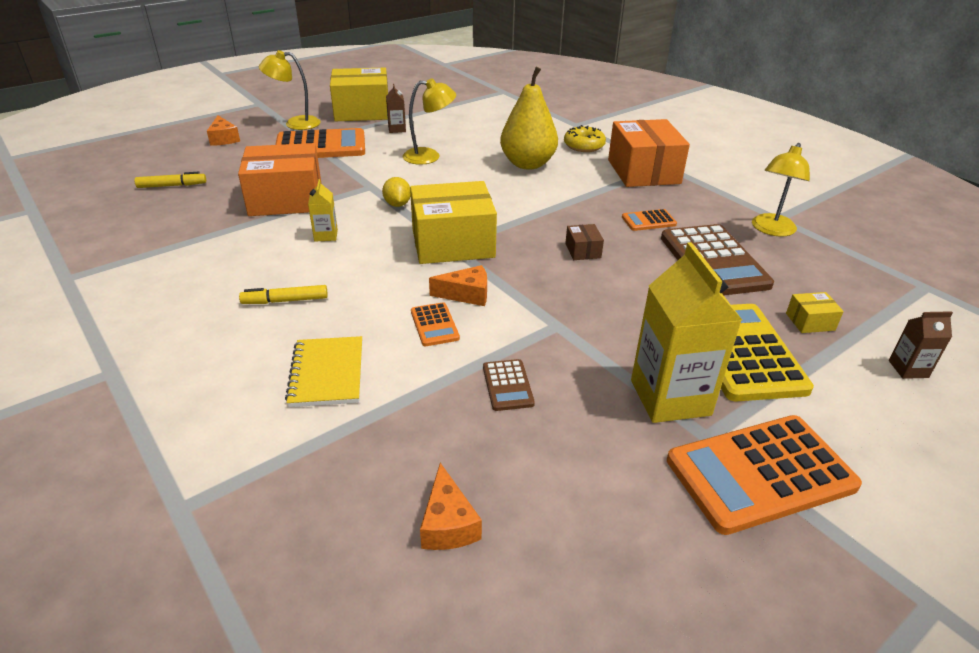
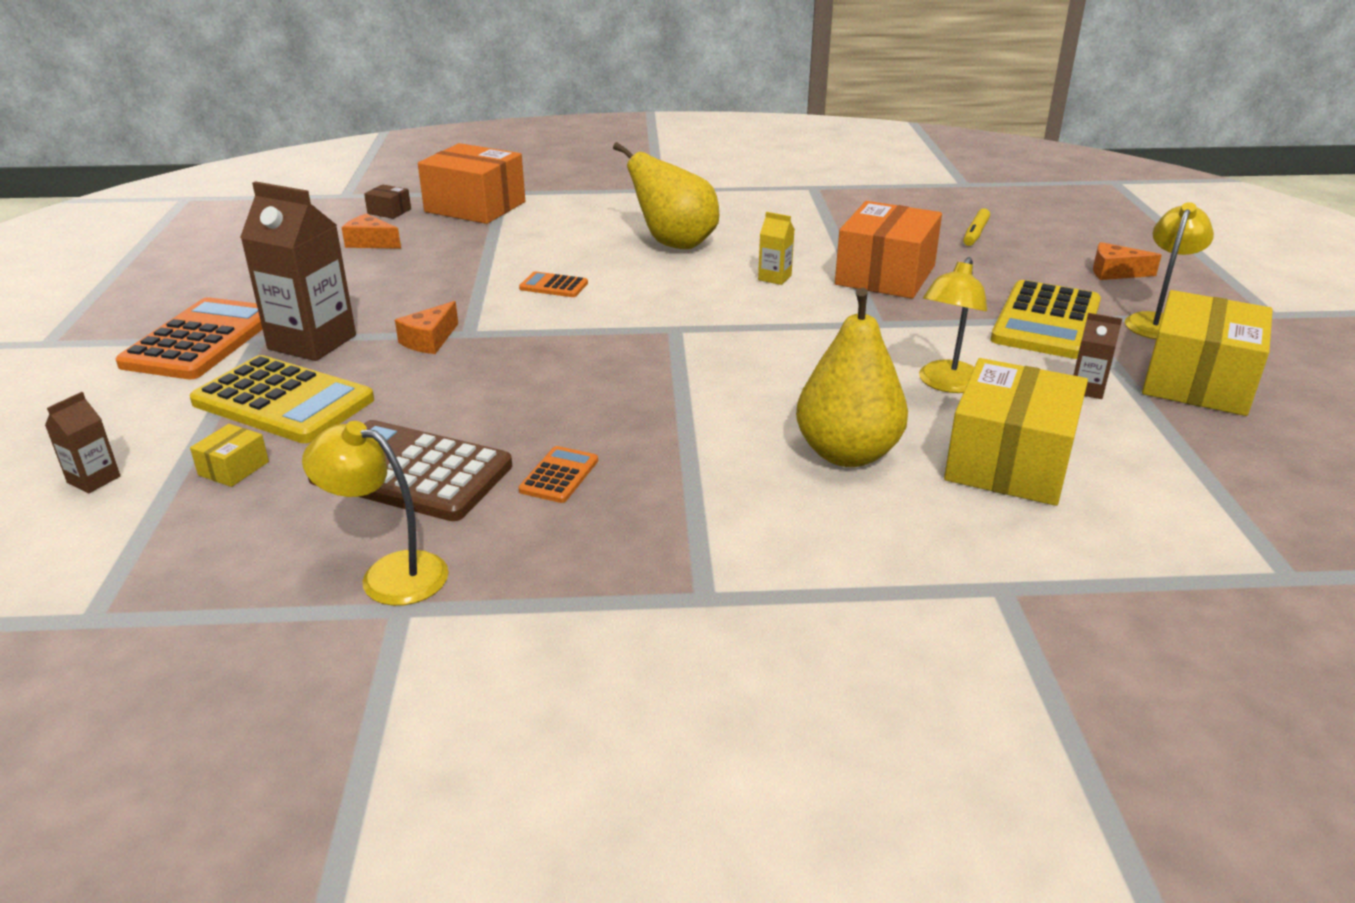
camera: 125 degrees right, 5 degrees down
(286, 301) = (674, 244): yellow marker -> yellow pear
(321, 146) = (1046, 321): orange calculator -> yellow calculator
(327, 373) = (556, 240): yellow notebook -> none
(397, 204) = (808, 326): yellow lemon -> none
(453, 243) = (679, 331): yellow box -> yellow box (1009, 462)
(466, 294) = (576, 310): orange cheese -> orange cheese (429, 340)
(507, 385) = (438, 290): brown calculator -> none
(583, 251) = (560, 396): brown box -> brown box (389, 211)
(584, 146) = (878, 544): yellow donut -> none
(643, 171) = (708, 557): orange box -> orange box (475, 207)
(670, 397) = (312, 342): yellow carton -> brown carton
(771, 230) = (389, 574): yellow lamp -> yellow lamp turned 45 degrees counterclockwise

